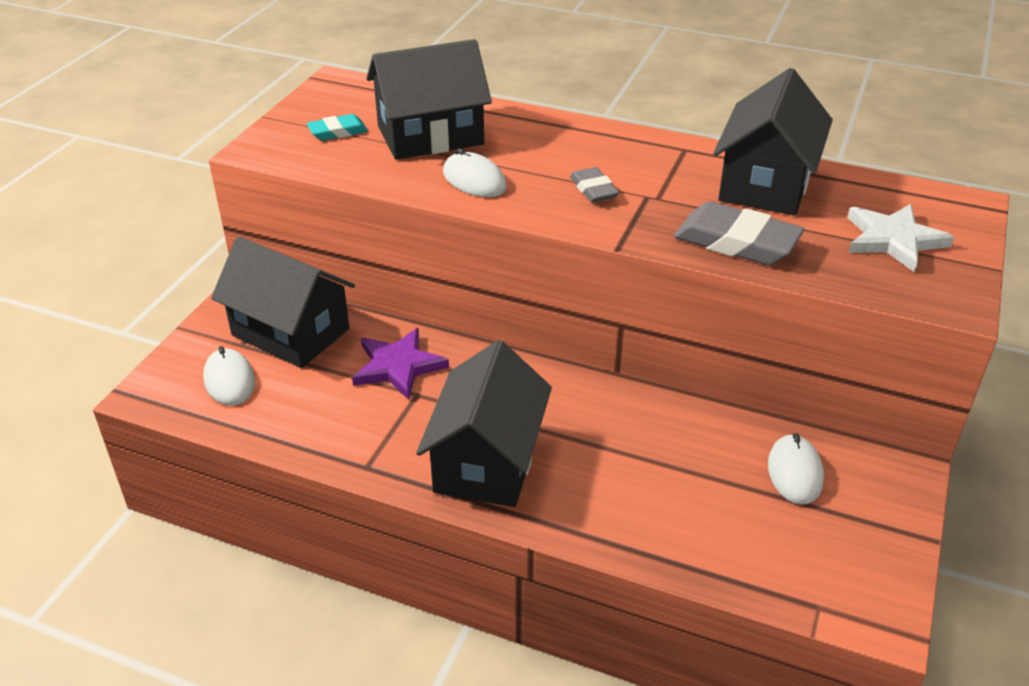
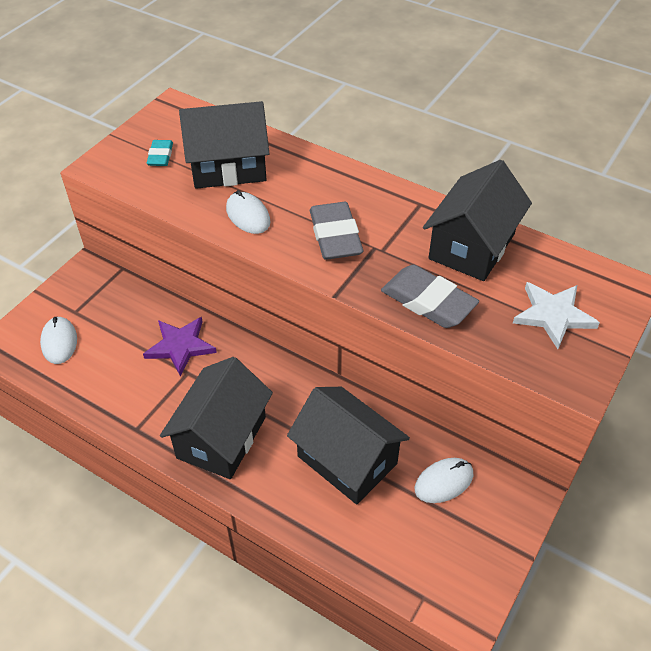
camera: 10 degrees right, 10 degrees up
(290, 332) = (112, 306): black house -> black house (347, 460)
(338, 132) = (160, 156): turquoise eraser -> turquoise eraser turned 75 degrees counterclockwise
(593, 189) = (335, 236): grey eraser -> grey eraser, size x1.80
(795, 472) = (444, 482): white mouse -> white mouse turned 45 degrees clockwise

